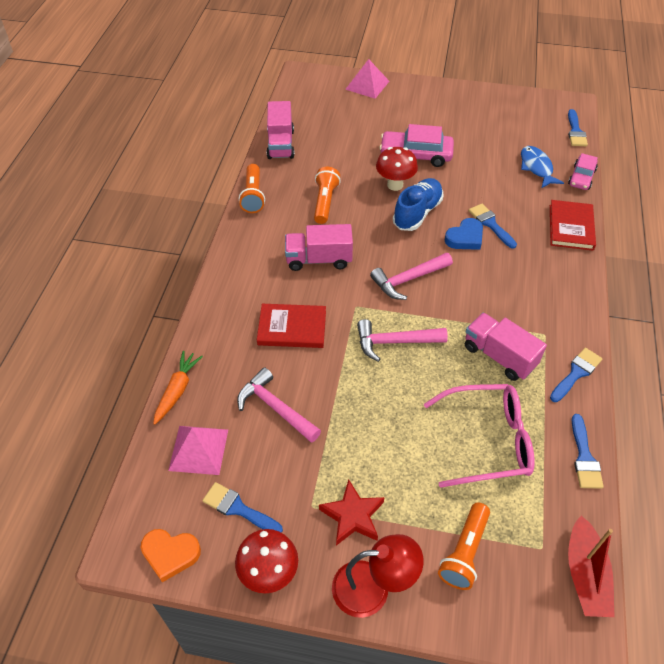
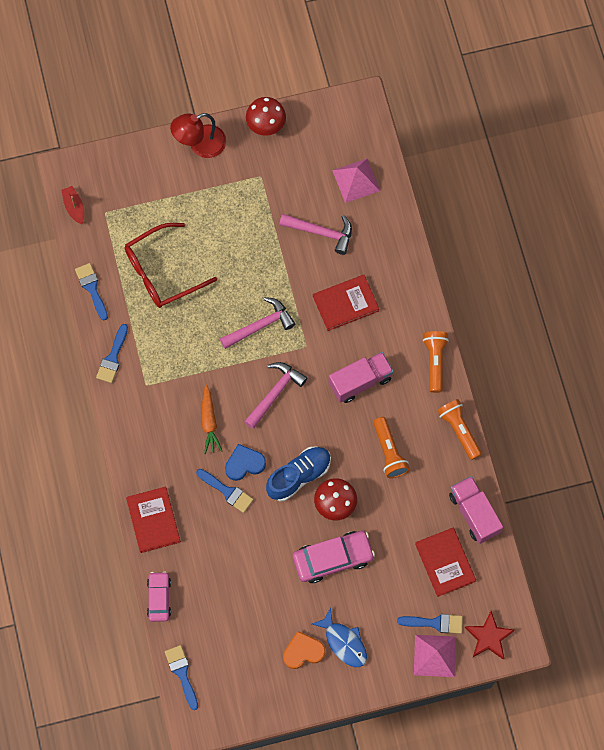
camera: 155 degrees right, 20 degrees up
(170, 554) = (331, 111): orange heart -> orange heart (303, 651)
(177, 390) = (399, 215): orange carrot -> orange carrot (209, 422)
(238, 508) = (306, 155): blue brush -> blue brush (435, 623)
(325, 126) = (445, 562): none -> red book
(352, 516) = (231, 181): red star -> red star (489, 637)
(417, 213) = (299, 476): blue shoe -> blue shoe turned 135 degrees counterclockwise
(464, 552) = (152, 189): orange flashlight -> orange flashlight (434, 362)
(465, 237) = (244, 464): blue heart -> blue heart turned 45 degrees clockwise
(488, 440) = (162, 272): pink glasses -> red glasses
(499, 356) = (175, 348): pink truck -> none
(536, 167) = (207, 593): blue fish -> blue fish (344, 642)
(585, 574) = (74, 207): red boat -> red boat, size x0.64

